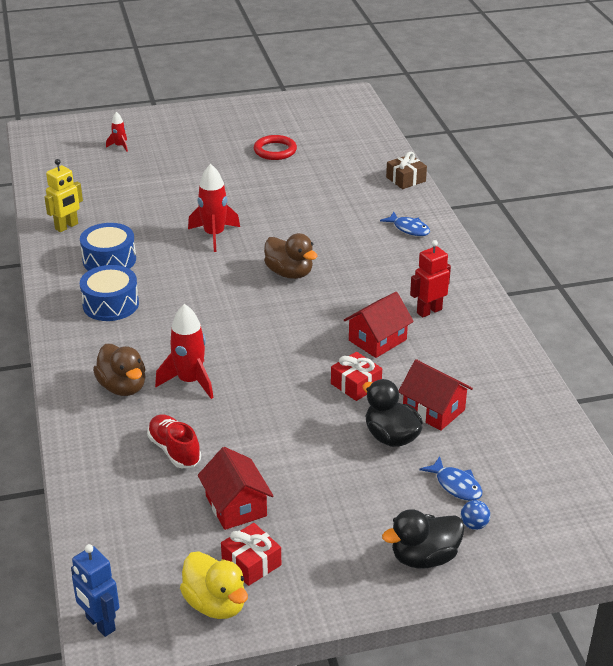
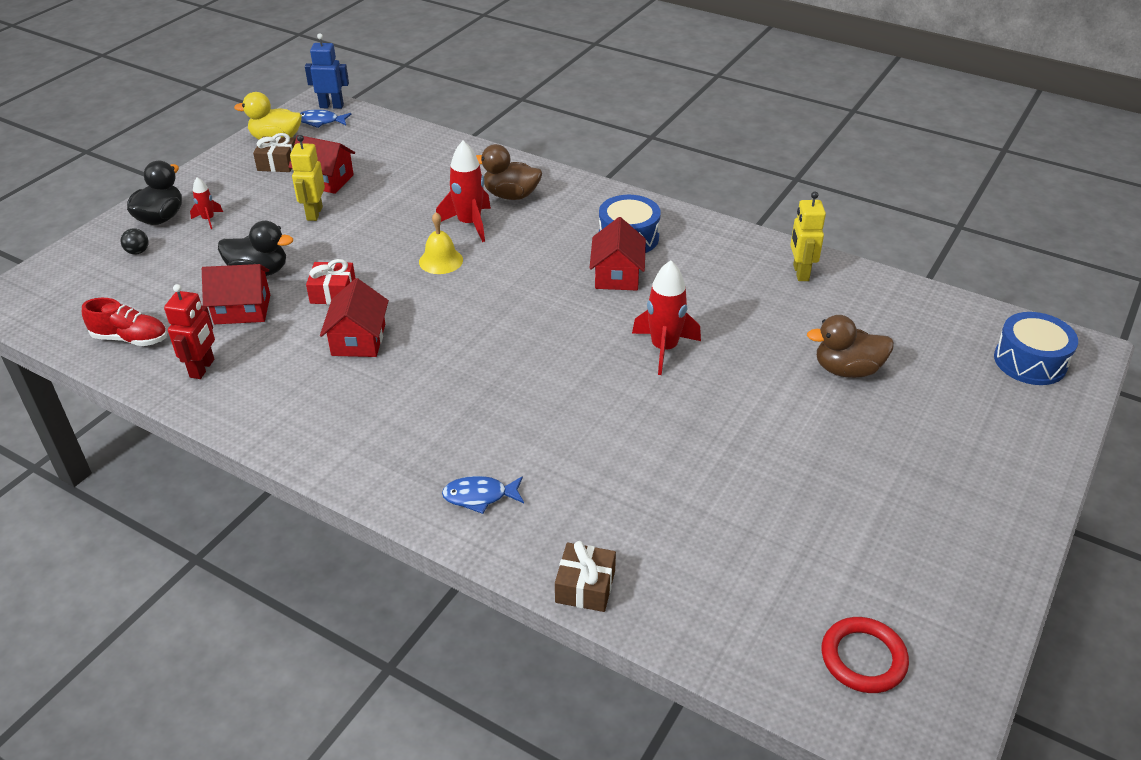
camera: 135 degrees right, 5 degrees up
(109, 260) = (703, 268): blue drum -> blue drum (1030, 361)
(120, 146) = (965, 391): red rocket -> red rocket (208, 219)
(163, 286) = (617, 275): none -> red house
(174, 450) = (412, 184): red shoe -> red shoe (130, 339)
(251, 563) = (278, 163): red gift -> brown gift
(252, 364) = (441, 261): none -> yellow bell
(275, 150) = (811, 515): red ring -> red ring (863, 658)
(289, 273) = (529, 355): brown duck -> brown duck (847, 370)
(289, 471) = (314, 213): none -> yellow robot
(429, 311) = (340, 399): red robot -> red robot (202, 368)
(456, 485) = (173, 268): blue fish -> blue fish (321, 122)
(474, 525) = (138, 252): blue ball -> black ball

